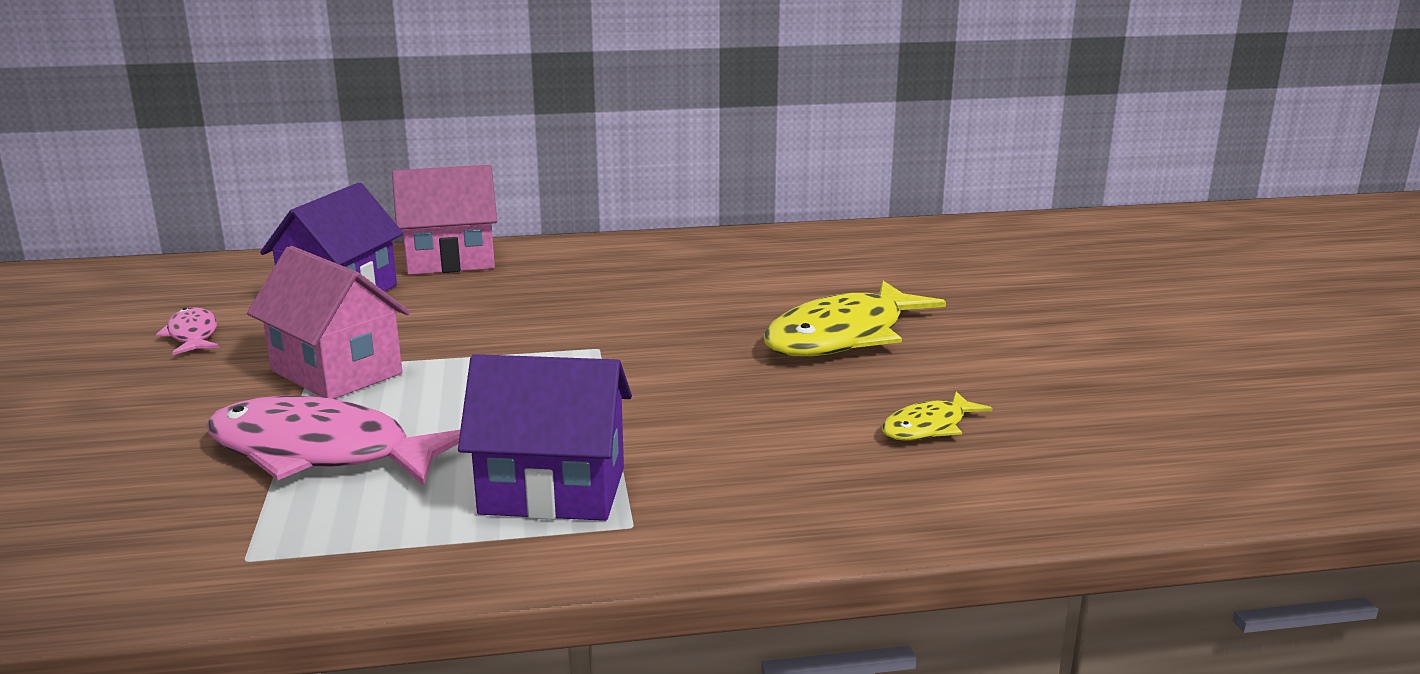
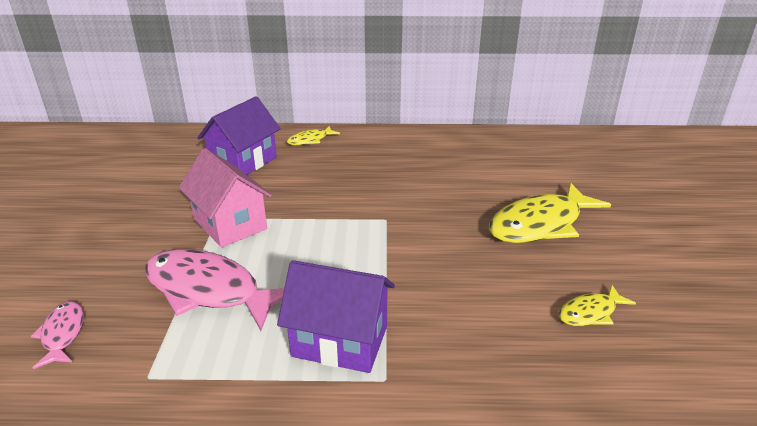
camera: 10 degrees right, 10 degrees up
(193, 335) = (157, 186): pink fish -> pink fish (62, 334)
(450, 261) = (310, 140): pink house -> yellow fish

